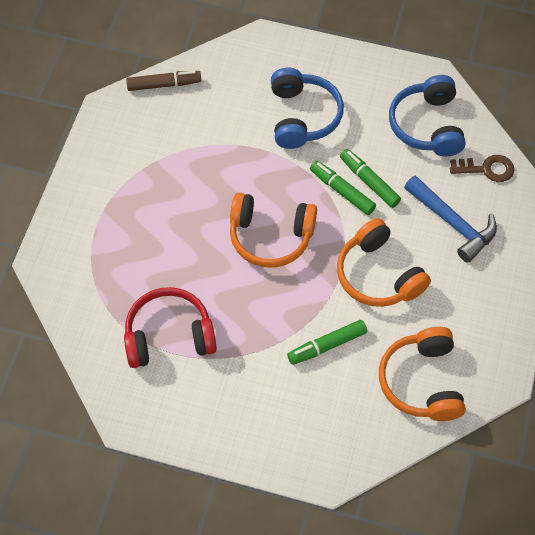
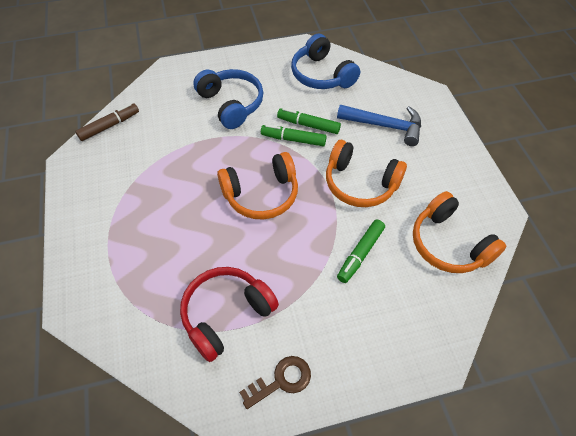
camera: 30 degrees left, 5 degrees down
(487, 169) = (380, 84): brown key -> brown key (281, 380)

